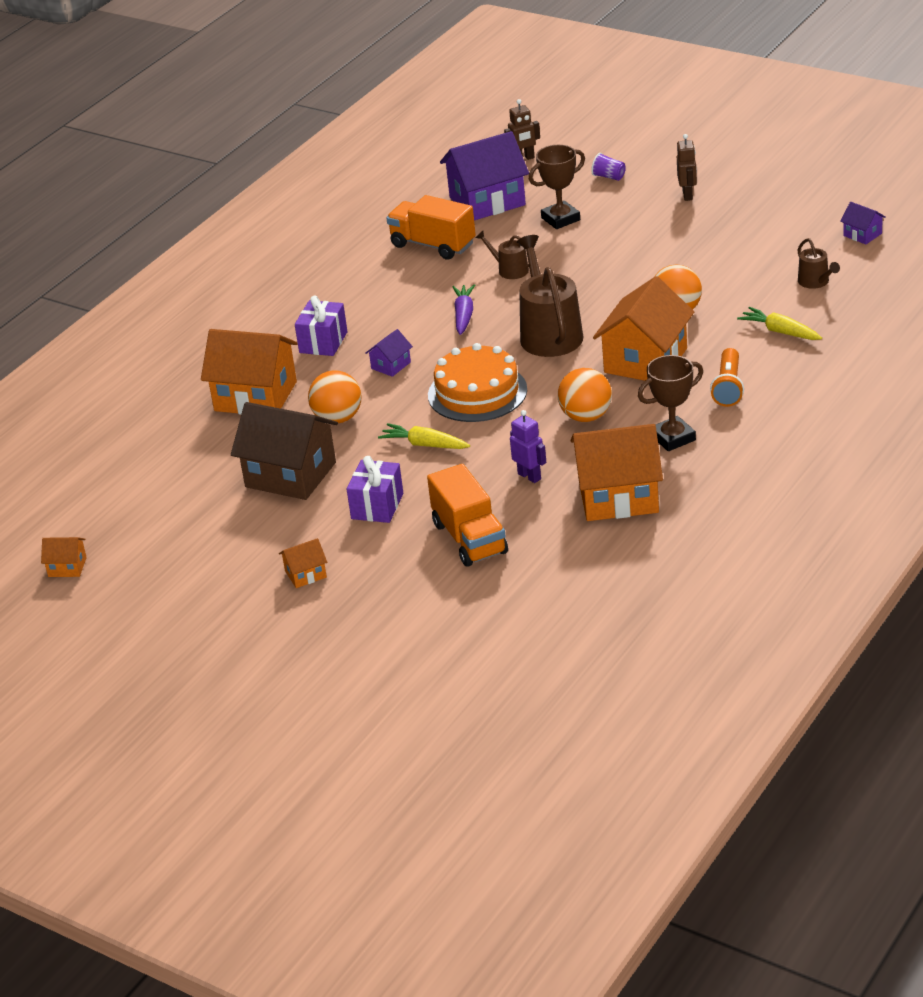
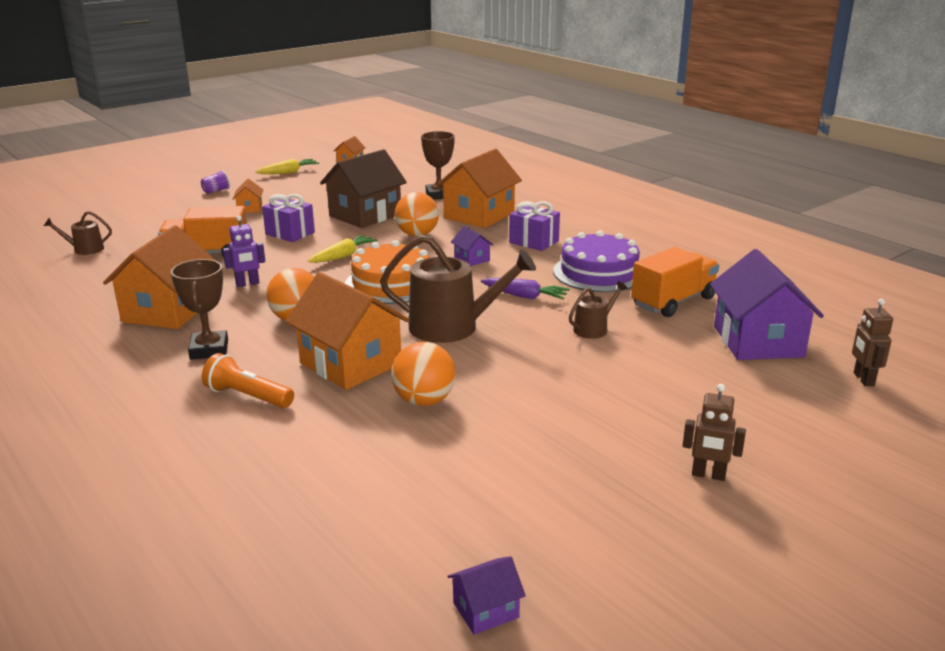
camera: 105 degrees right, 10 degrees down
(387, 291) = (599, 272): none -> purple cake
(560, 219) = (690, 374): brown trophy -> brown trophy (439, 195)
(609, 177) = (790, 426): purple cup -> purple cup (216, 191)
(780, 331) = (310, 457): yellow carrot -> yellow carrot (289, 172)
(815, 282) = (392, 518): brown watering can -> brown watering can (84, 249)

